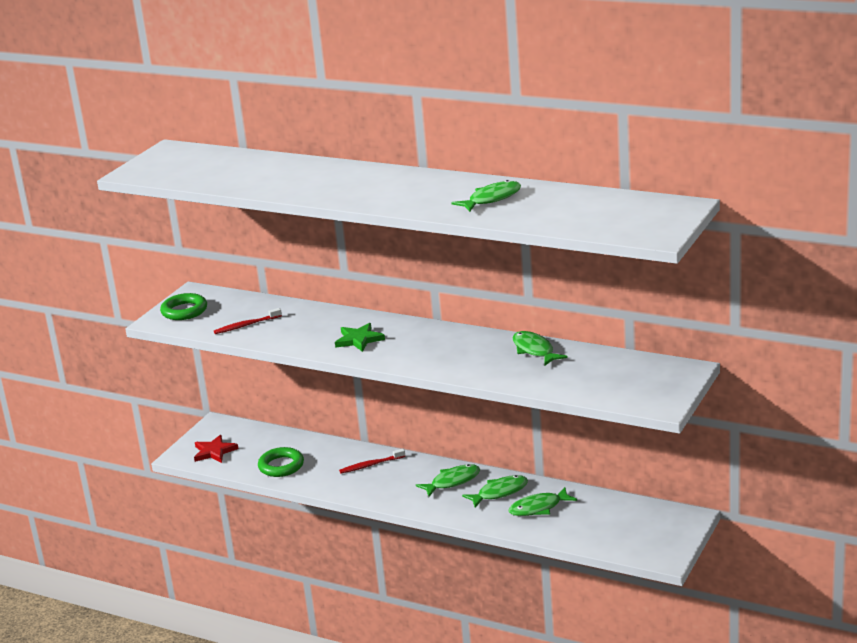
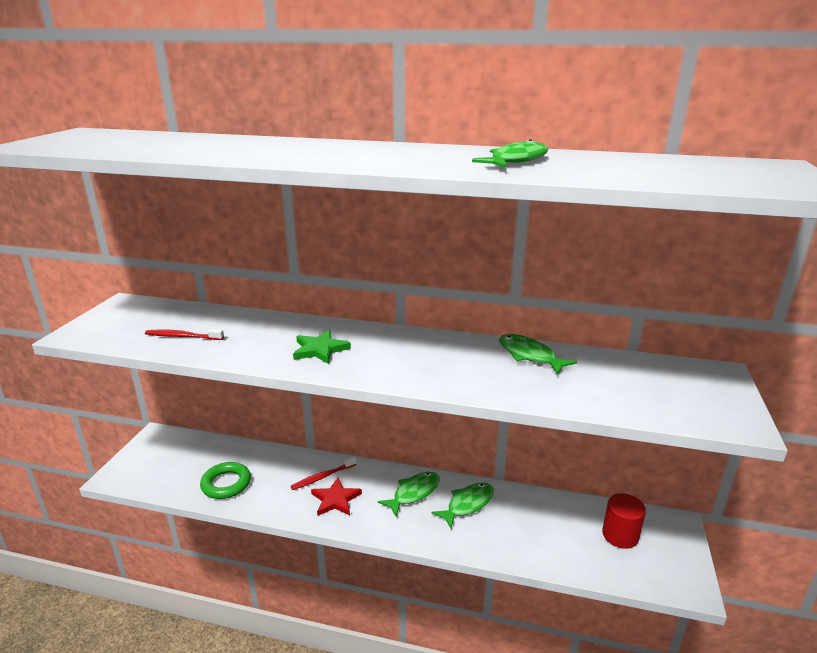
camera: 15 degrees left, 0 degrees up
(184, 311) = (109, 322): green ring -> none
(214, 451) = (152, 469): red star -> red star (335, 499)
(246, 325) = (183, 336): red toothbrush -> red toothbrush turned 45 degrees clockwise
(538, 508) = (517, 522): green fish -> none
(629, 522) = (620, 535): none -> red cylinder

